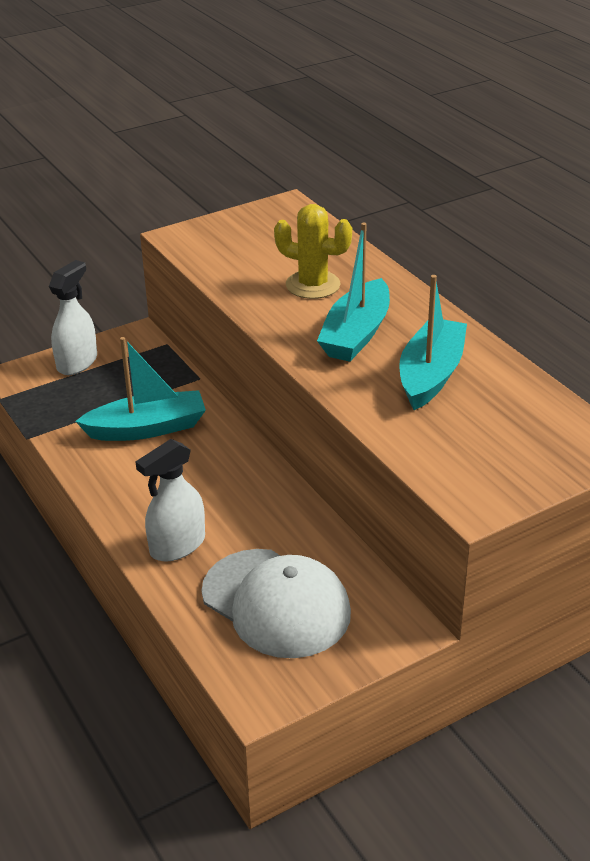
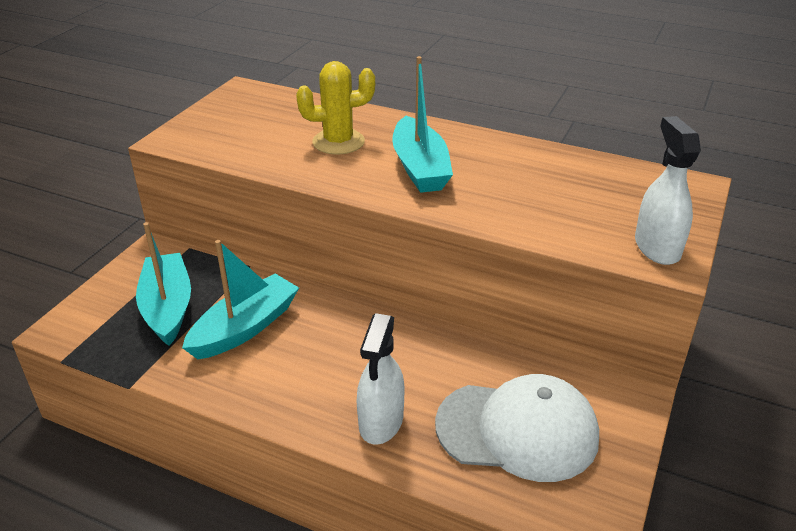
camera: 35 degrees left, 0 degrees up
(77, 362) = (115, 295): white spray bottle -> white spray bottle (657, 247)
(431, 375) = (514, 178): turquoise boat -> turquoise boat (168, 307)

